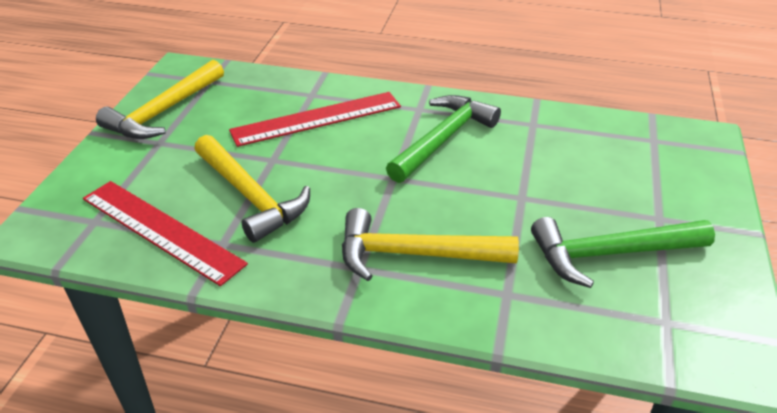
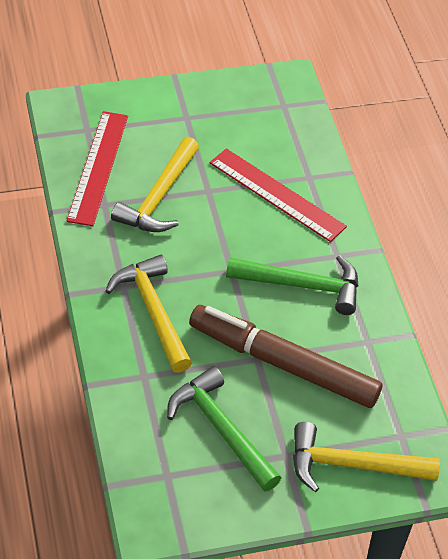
camera: 60 degrees right, 10 degrees up
(163, 112) = (223, 100): yellow hammer -> yellow hammer (351, 465)
(537, 182) = (283, 364): none -> brown marker

